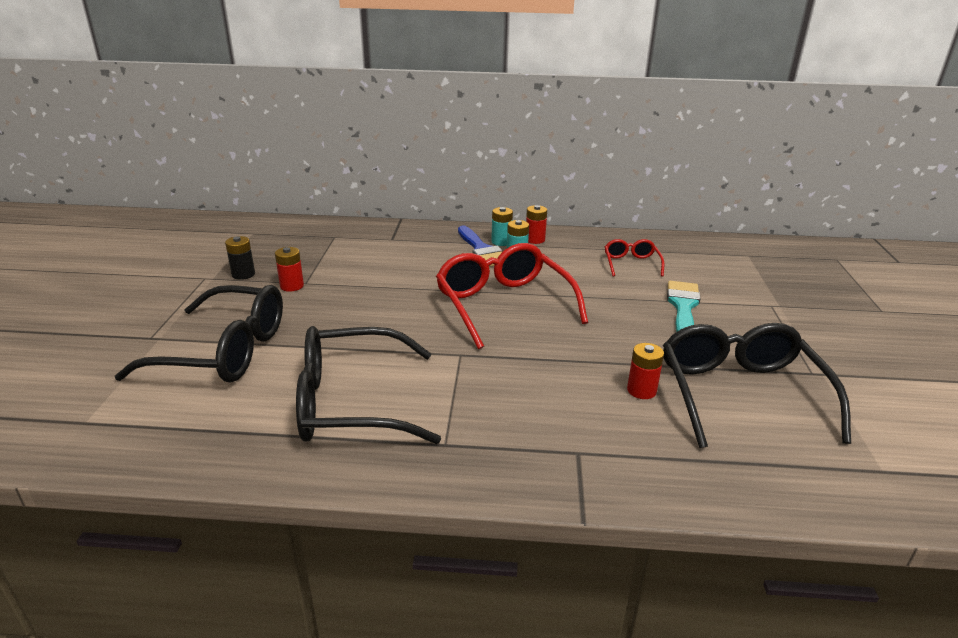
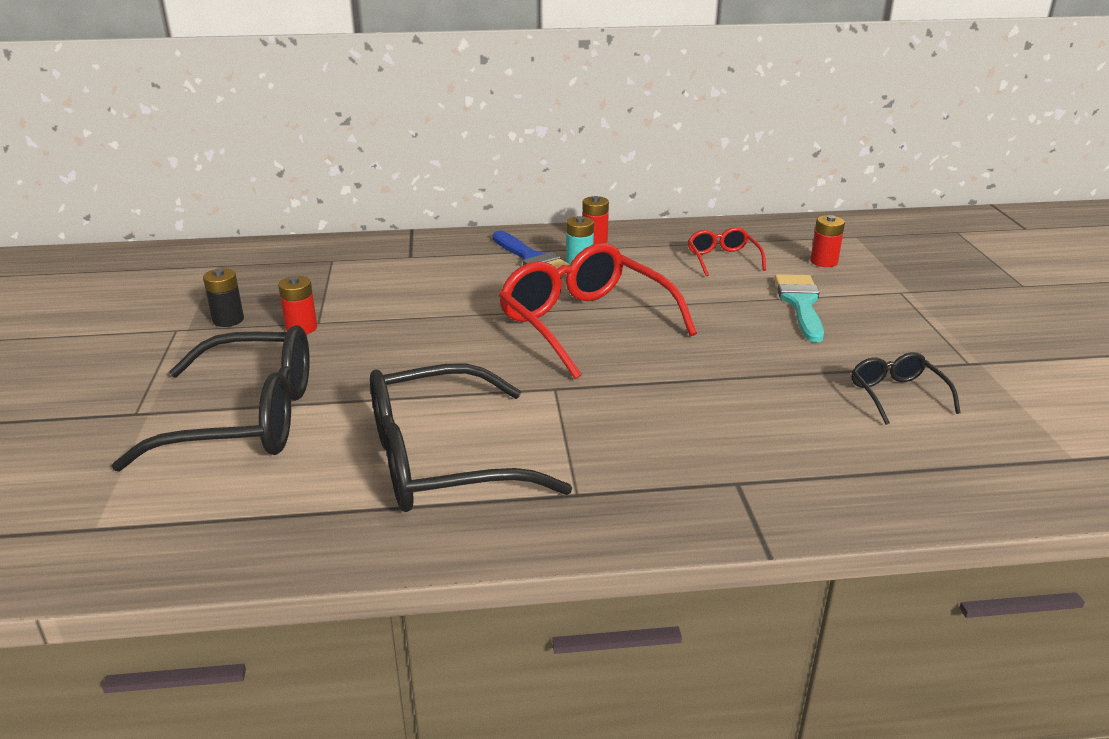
camera: 10 degrees left, 0 degrees up
(501, 242) = (553, 247): turquoise battery -> none
(641, 390) = (785, 405): red battery -> red battery (824, 262)
(739, 393) = (896, 395): black glasses -> black glasses, size x0.48

